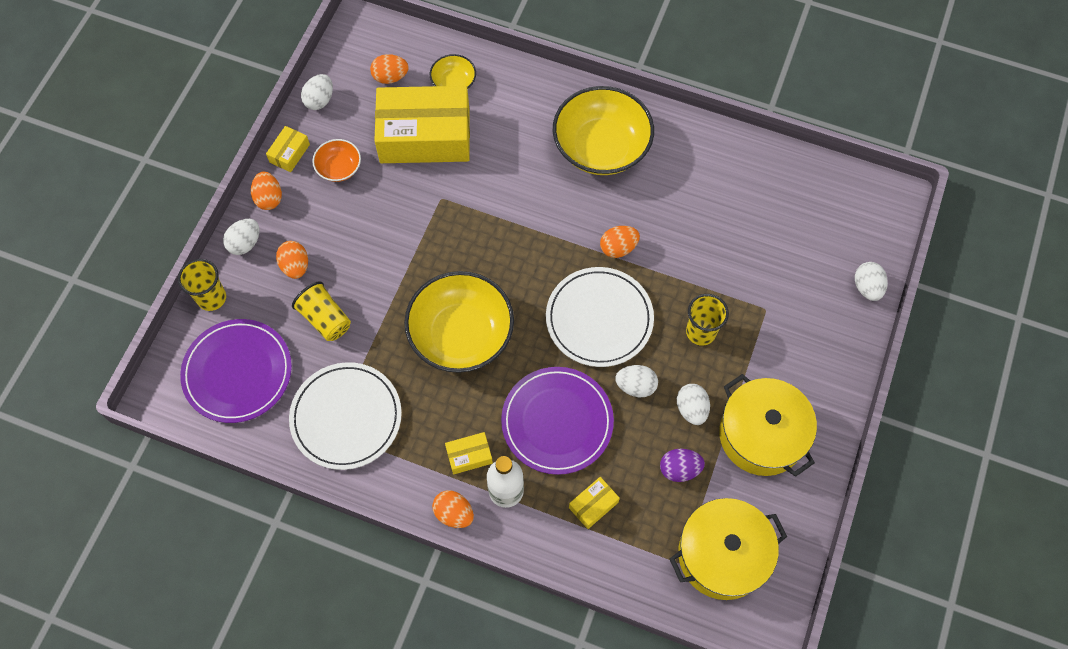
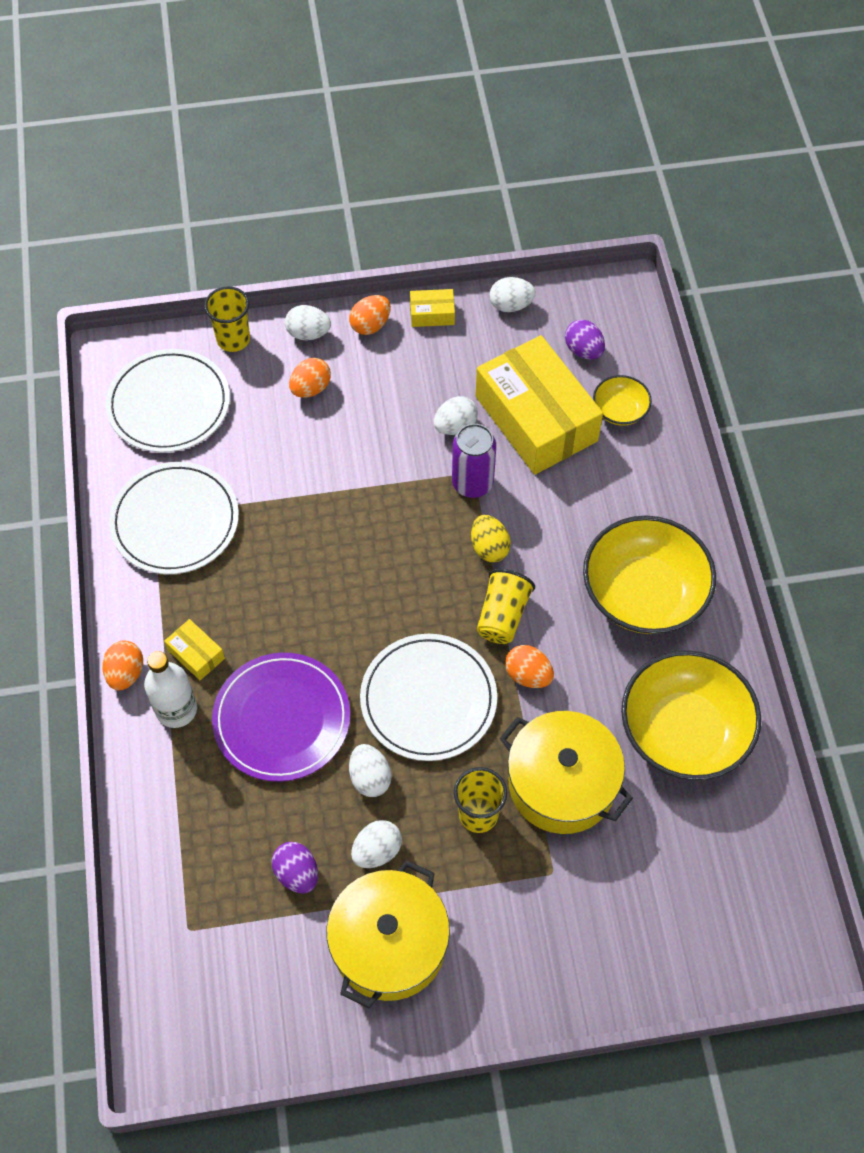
camera: 60 degrees right, 5 degrees down
(237, 372) = (169, 404): purple plate -> white plate
(325, 319) = (270, 445): yellow cup -> yellow cup (502, 615)
(339, 168) = (445, 364): orange bowl -> none
(390, 77) = (583, 350): orange egg -> purple egg
(449, 203) = (472, 483): none -> purple can
(461, 334) = (327, 575): yellow bowl -> yellow bowl (684, 731)
(507, 219) = (489, 547): none -> yellow egg
(593, 505) = (207, 804): yellow box -> none
(722, 555) = (220, 970): yellow pot -> yellow pot (562, 783)
(867, 287) = (658, 979): white egg -> white egg (455, 426)

